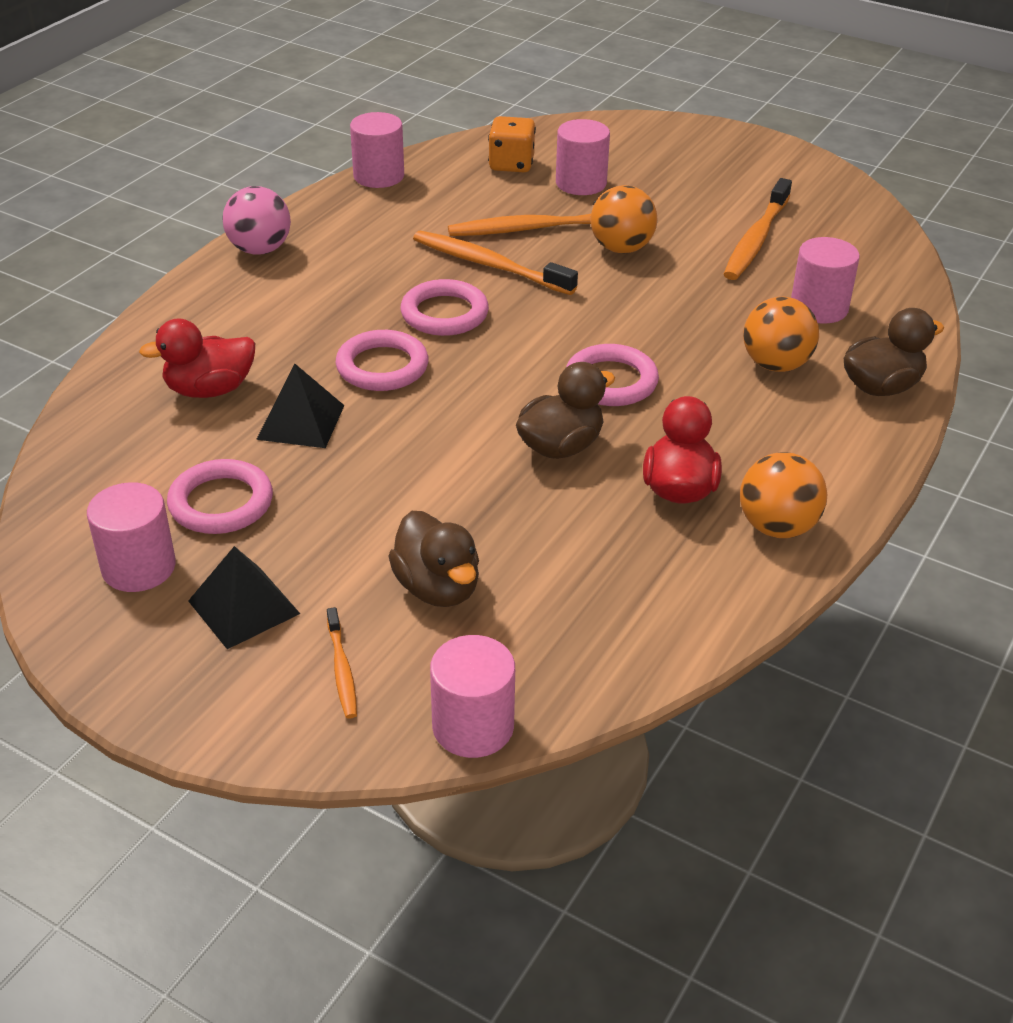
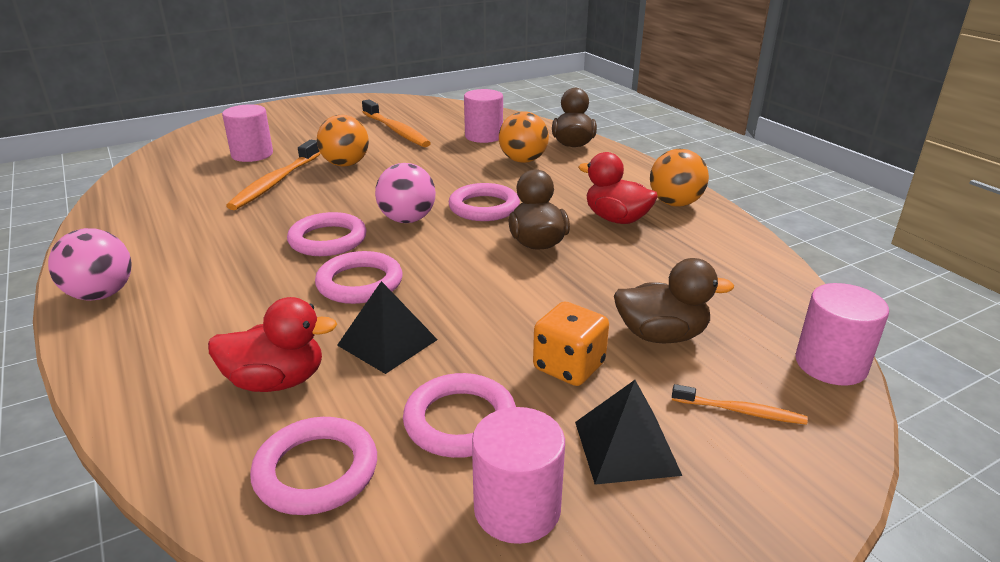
camera: 60 degrees left, 10 degrees down
(124, 455) = (316, 471): none -> pink ring
(210, 390) = (276, 381): red duck -> red duck turned 105 degrees counterclockwise
(379, 176) = (101, 214): pink cylinder -> none
(489, 265) = (294, 208): orange toothbrush -> none
(511, 164) = (186, 167): orange dice -> orange dice (569, 367)
(531, 342) = (407, 219): none -> pink ball

